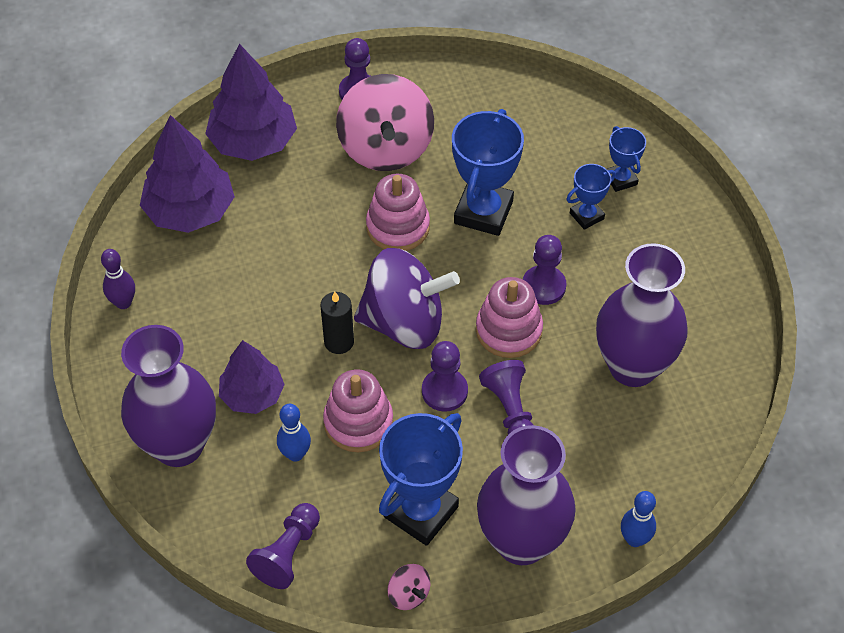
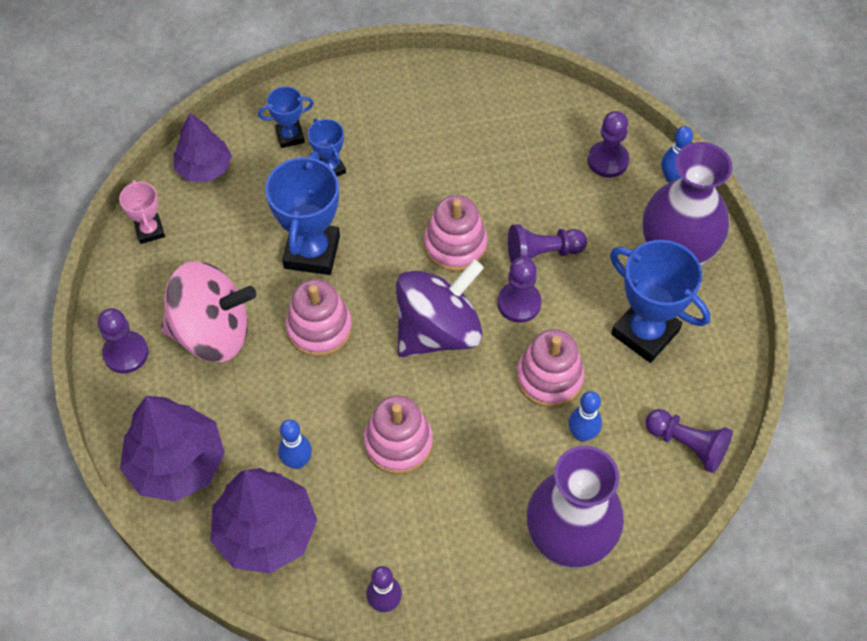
camera: 85 degrees left, 5 degrees up
(252, 395) = (512, 471): purple tree -> purple tree (204, 168)
(258, 225) = (297, 461): none -> blue bowling pin
(279, 300) = (398, 443): none -> pink stacking toy
(339, 342) = (455, 390): black candle -> none
(404, 323) = (438, 331): purple spinning top -> purple spinning top turned 45 degrees clockwise
(408, 594) = (726, 348): pink spinning top -> none
(483, 212) = (312, 252): blue trophy -> blue trophy turned 75 degrees clockwise
(490, 89) = (150, 230): none -> pink trophy
(543, 286) = (408, 212): purple pawn -> purple pawn (608, 160)
(633, 366) = (502, 155): purple vase -> none

